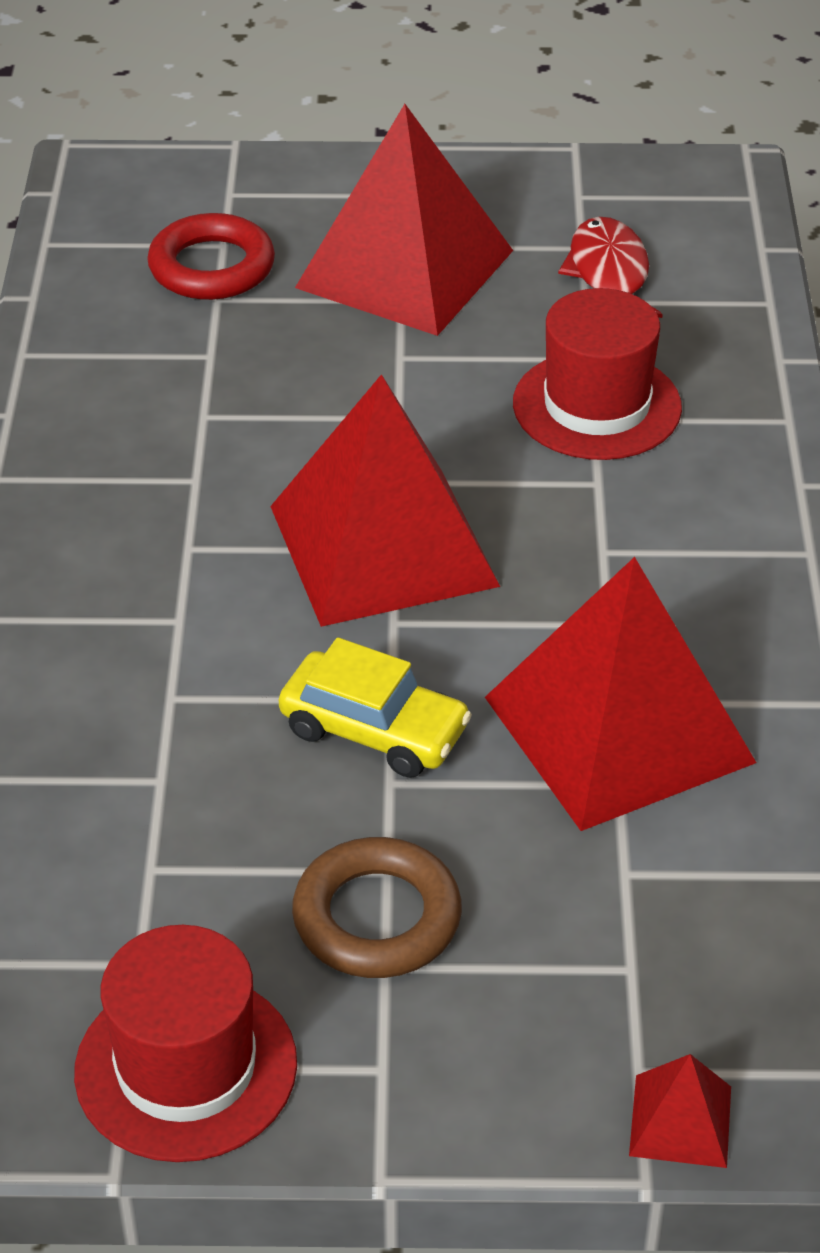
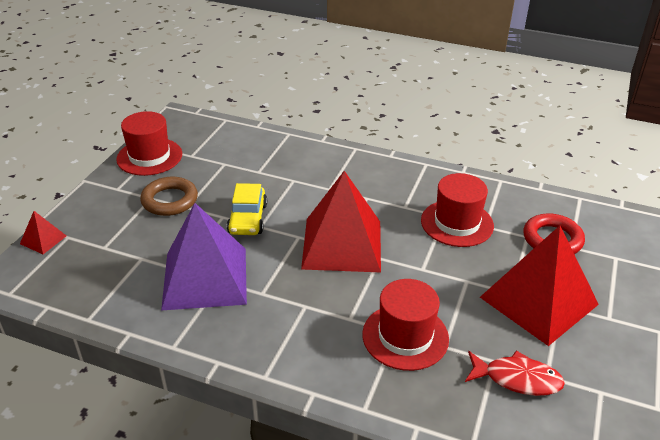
camera: 110 degrees right, 5 degrees down
(219, 394) = (457, 223): none -> red hat
(374, 730) = (248, 219): yellow car -> yellow car turned 45 degrees counterclockwise
(618, 730) = (205, 278): red pyramid -> purple pyramid

